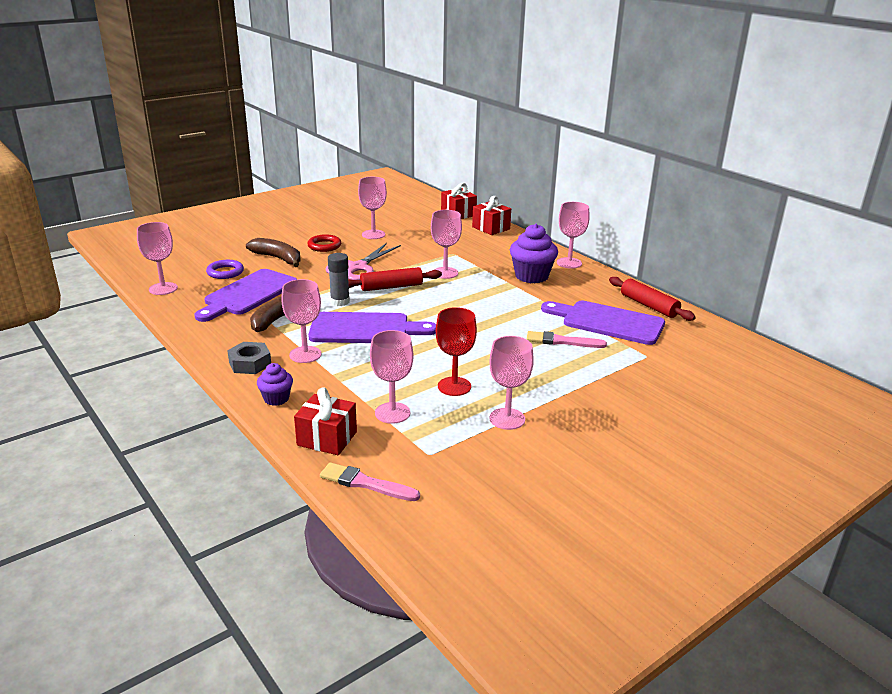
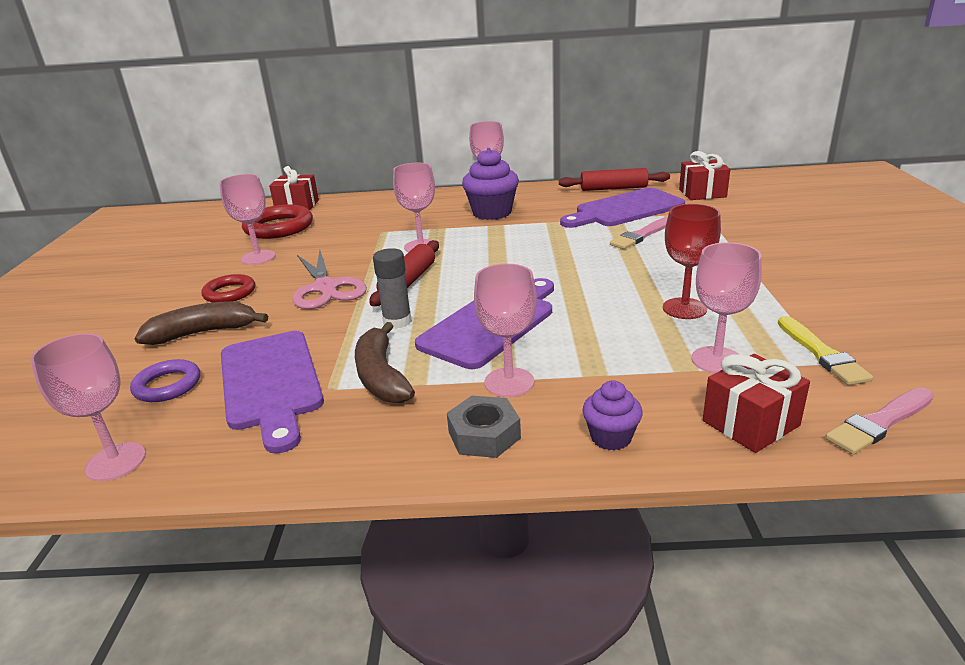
camera: 50 degrees left, 0 degrees up
(420, 222) = (279, 227): none -> red ring
(440, 450) = (821, 353): none -> yellow brush
(491, 228) = (359, 201): red gift -> red gift (702, 193)
(507, 419) = (776, 300): pink goblet -> none

